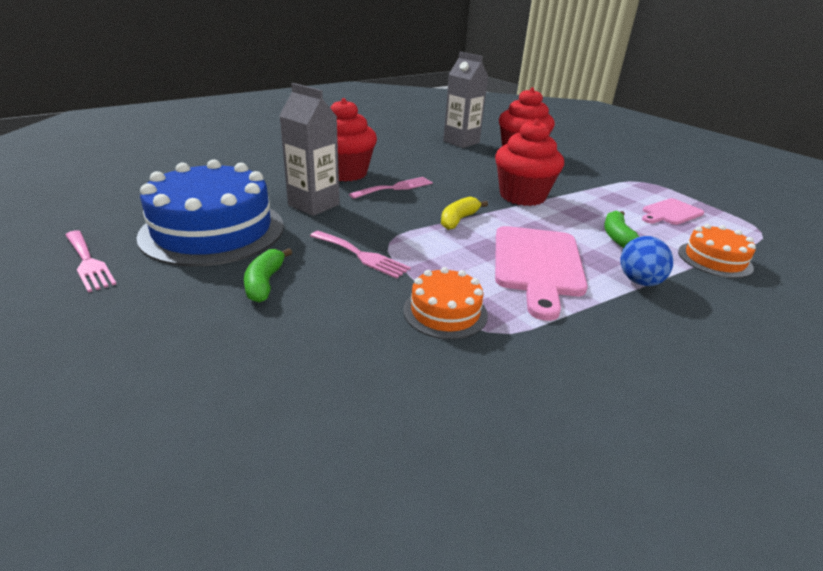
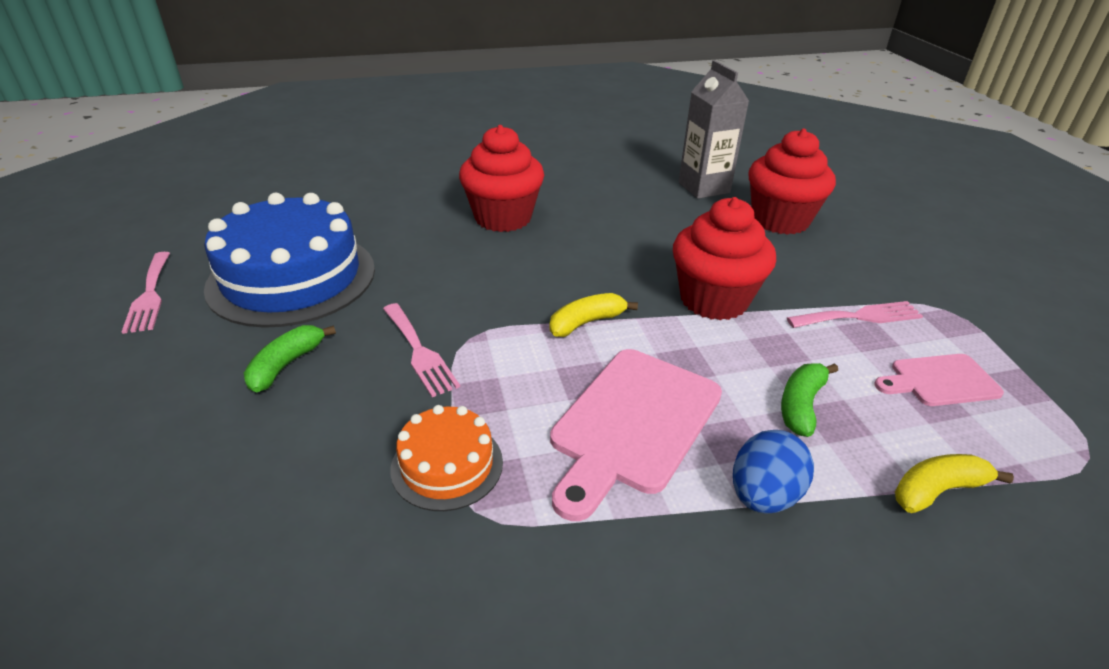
camera: 25 degrees right, 5 degrees up
(314, 205) = (426, 262): grey carton -> none
(395, 188) = (546, 253): pink fork -> pink fork (859, 316)
(714, 259) = (937, 490): orange cake -> yellow banana

